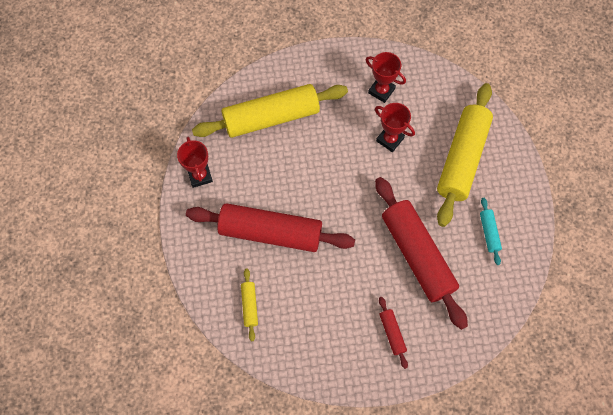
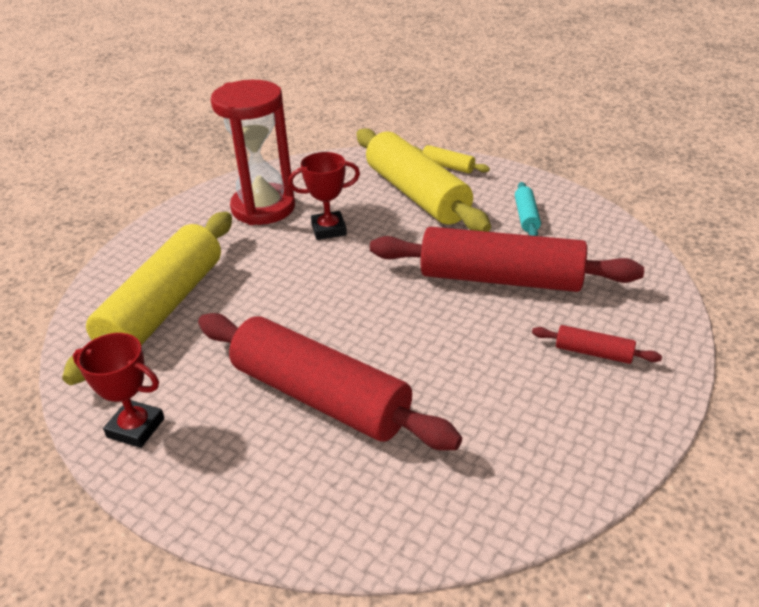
camera: 50 degrees left, 30 degrees down
(249, 305) = (410, 488): yellow rolling pin -> yellow rolling pin (448, 166)
(270, 232) = (320, 396): red rolling pin -> red rolling pin turned 75 degrees clockwise
(381, 91) = (263, 208): red trophy -> red hourglass
(489, 232) = (526, 216): turquoise rolling pin -> turquoise rolling pin turned 60 degrees clockwise

